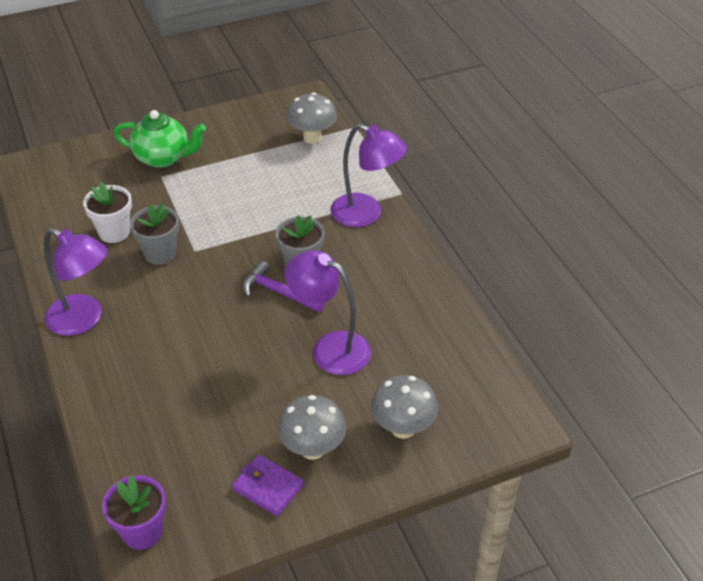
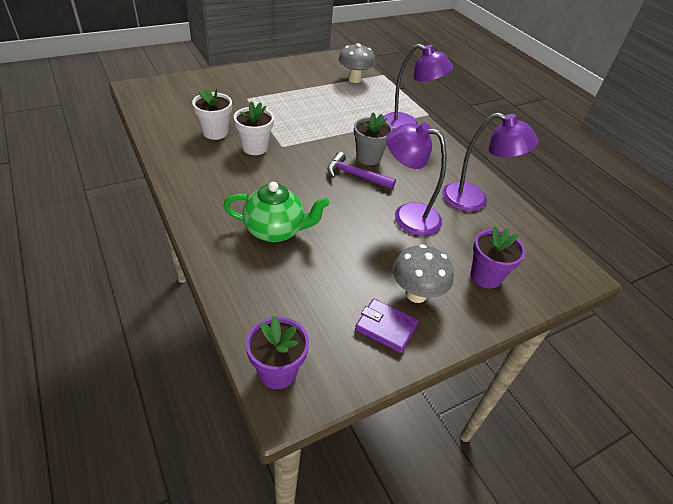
camera: 10 degrees left, 0 degrees up
(83, 319) = (198, 193): purple lamp -> purple lamp (474, 200)
(160, 253) = (255, 147): grey flower pot -> white flower pot
(163, 158) = (246, 87): green teapot -> green teapot (275, 230)
(403, 428) = (485, 276): grey mushroom -> purple flower pot

